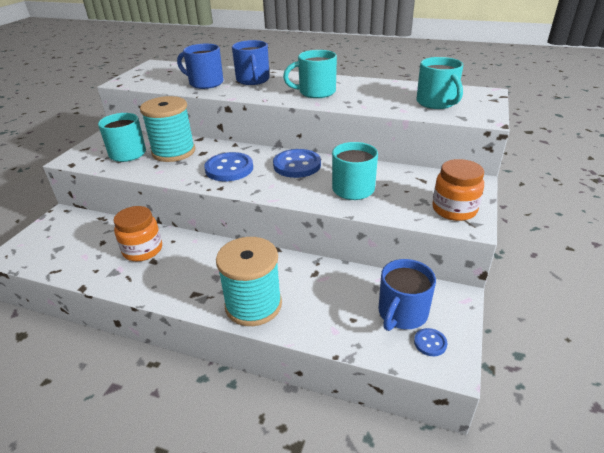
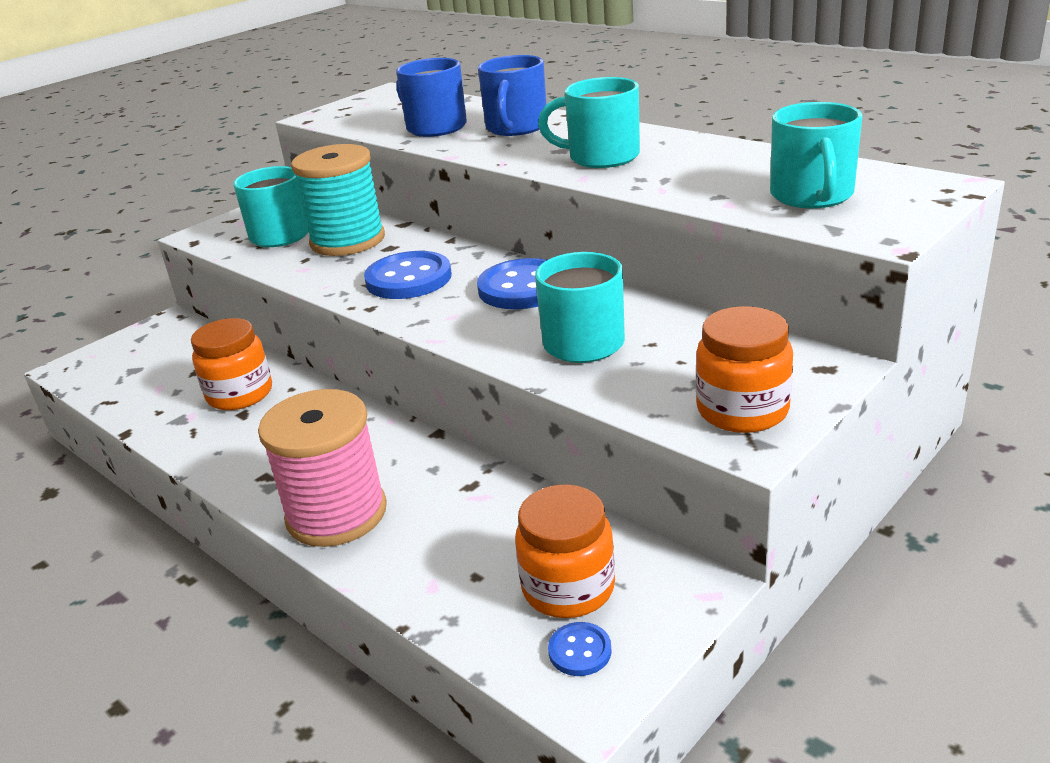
camera: 25 degrees right, 5 degrees down
(253, 305) = (336, 513): turquoise spool -> pink spool
(402, 313) = (568, 588): blue mug -> orange jar

